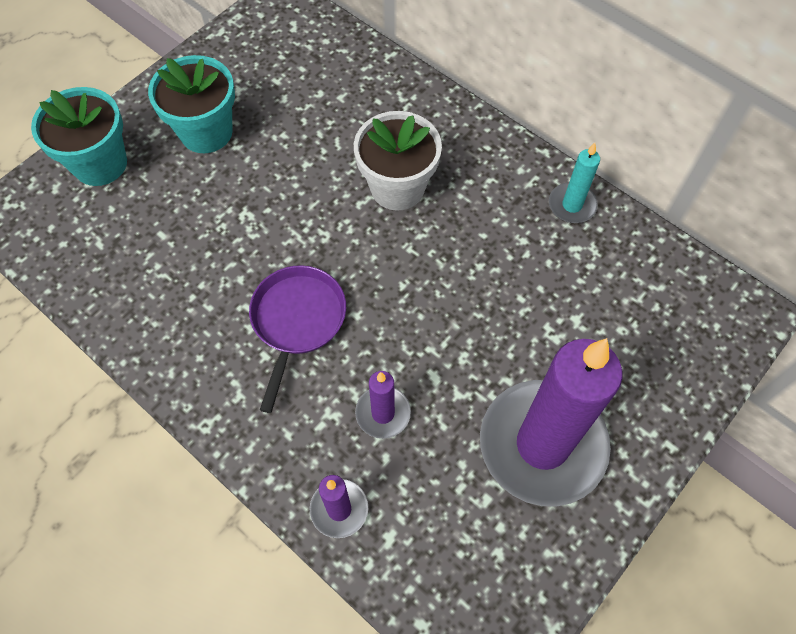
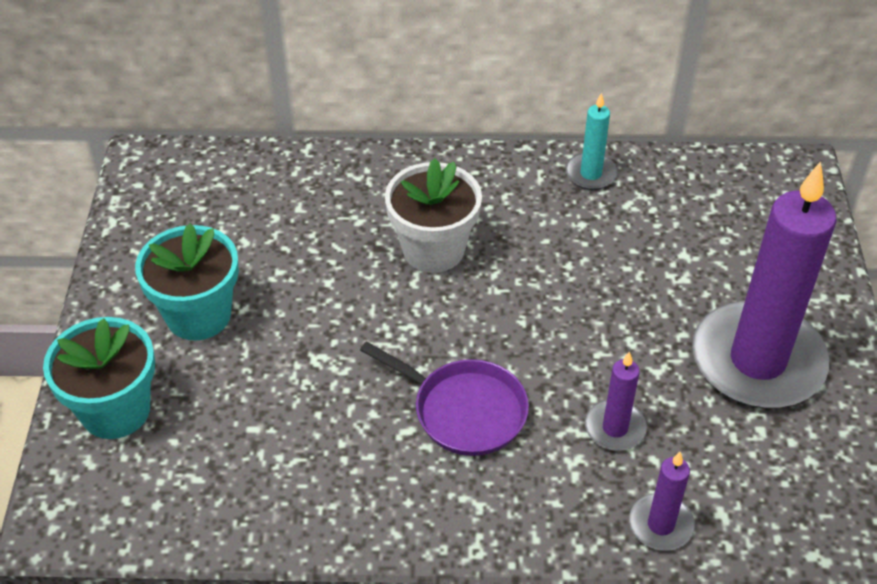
camera: 40 degrees left, 15 degrees down
(297, 321) = (464, 410): purple pan -> purple pan turned 150 degrees clockwise

